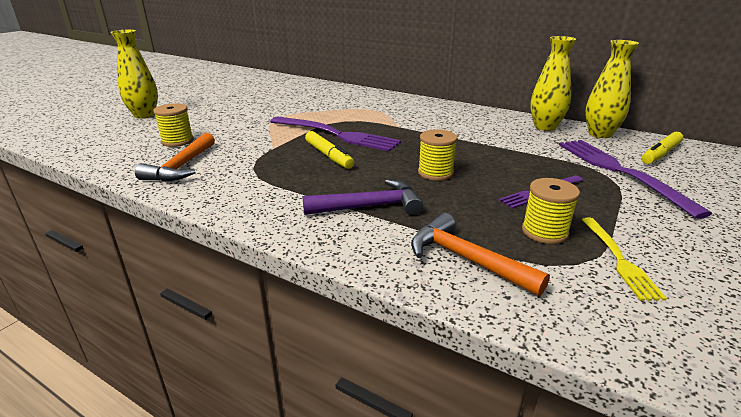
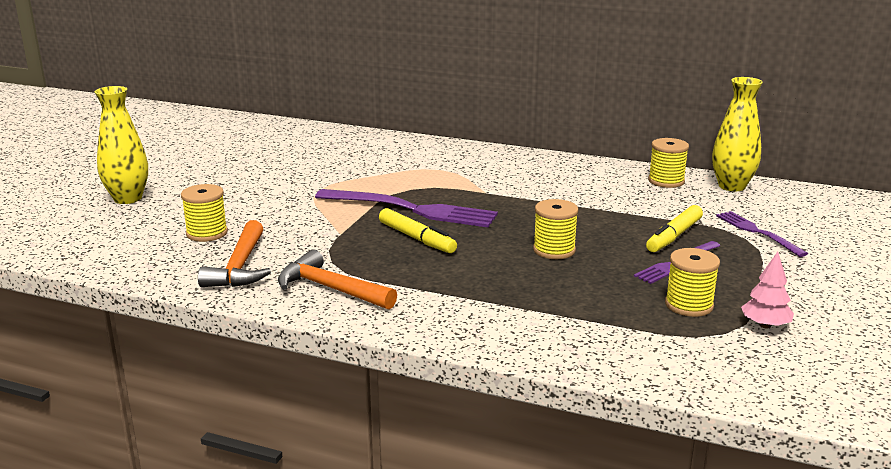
camera: 10 degrees left, 5 degrees down
(370, 206) = (496, 295): purple hammer -> none
(466, 259) = (617, 338): orange hammer -> orange hammer (330, 289)
(545, 127) = (666, 181): yellow vase -> yellow spool
(618, 171) = (756, 232): purple fork -> purple fork, size x0.56
(619, 260) = (765, 325): yellow fork -> pink tree
(660, 154) = (801, 207): yellow marker -> yellow marker (674, 236)

